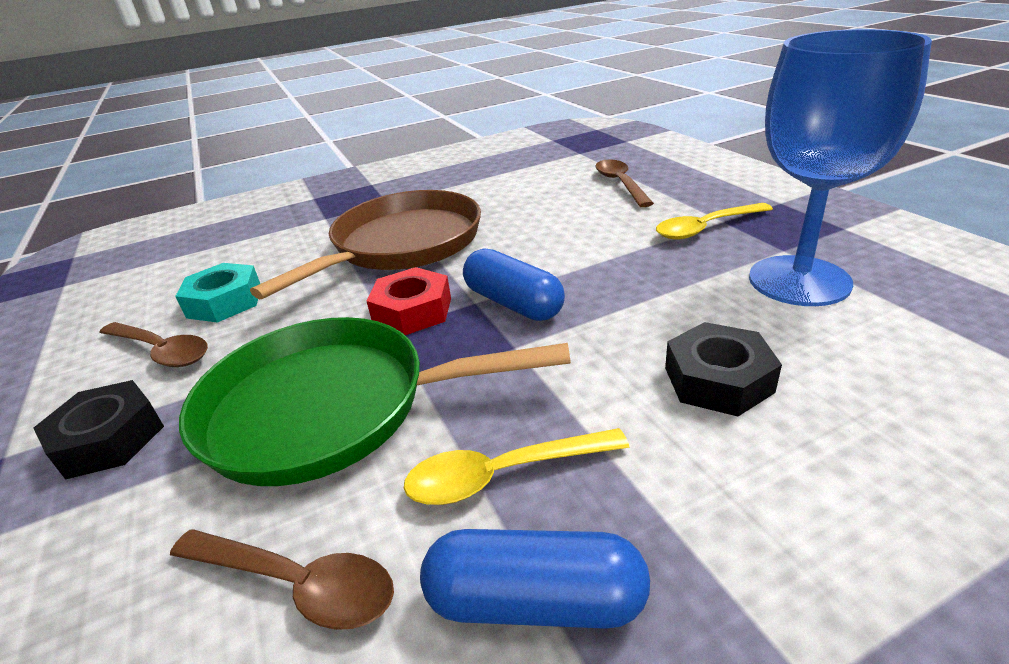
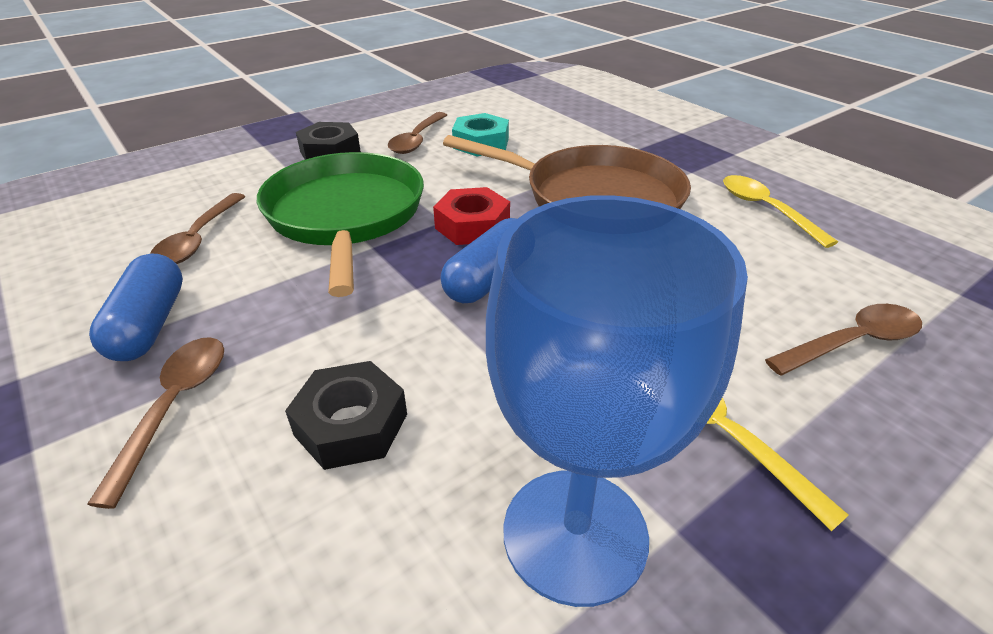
camera: 75 degrees right, 5 degrees up
(503, 474) = (258, 300): yellow spoon -> yellow spoon (766, 210)
(710, 525) = (174, 407): none -> brown spoon

